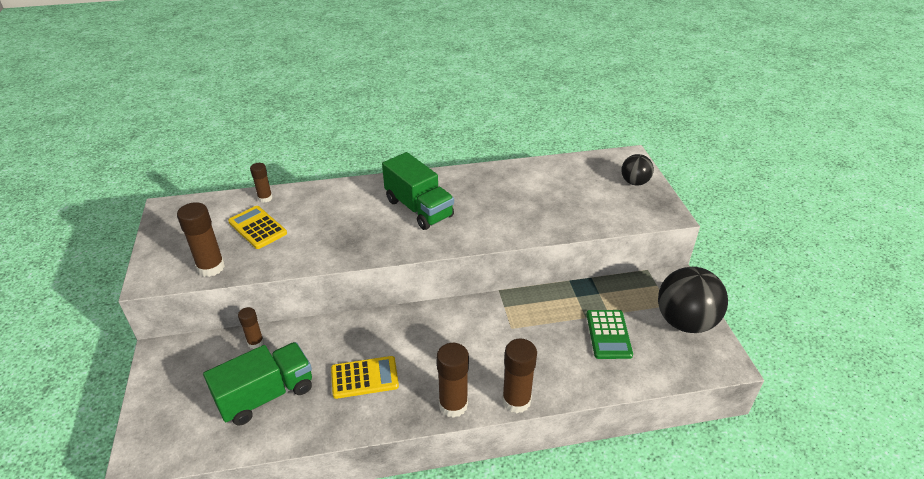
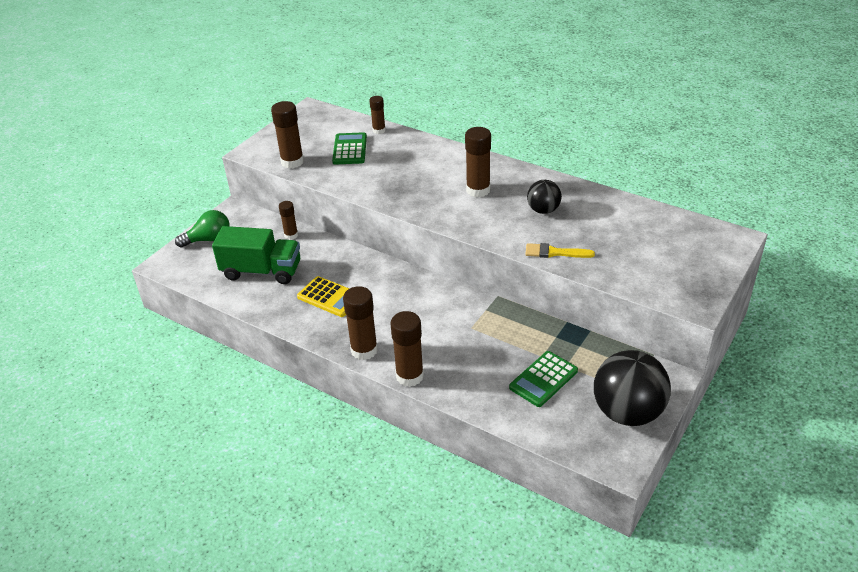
camera: 45 degrees right, 0 degrees up
(166, 399) = (209, 239): none -> green light bulb
(257, 228) = (350, 149): yellow calculator -> green calculator
(419, 208) = (478, 190): green truck -> brown glue stick
(538, 228) = (554, 252): none -> yellow brush
(634, 182) = (704, 262): black ball -> black ball (543, 210)

